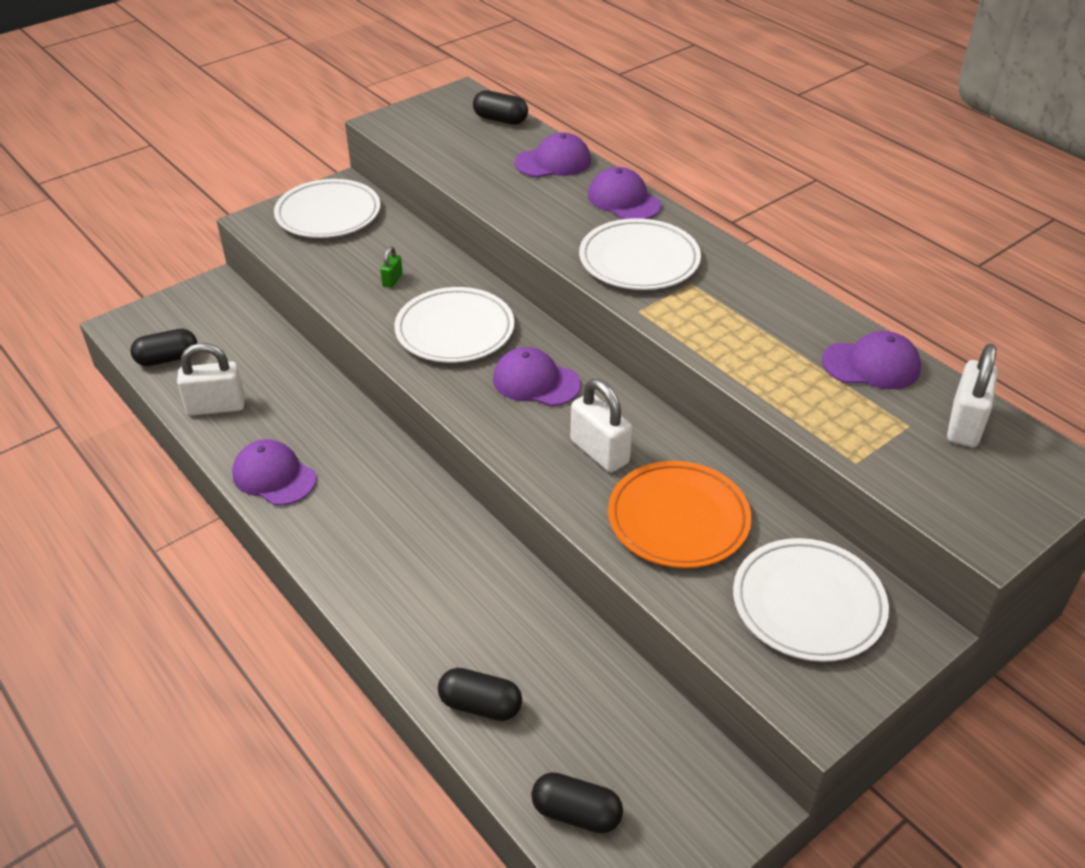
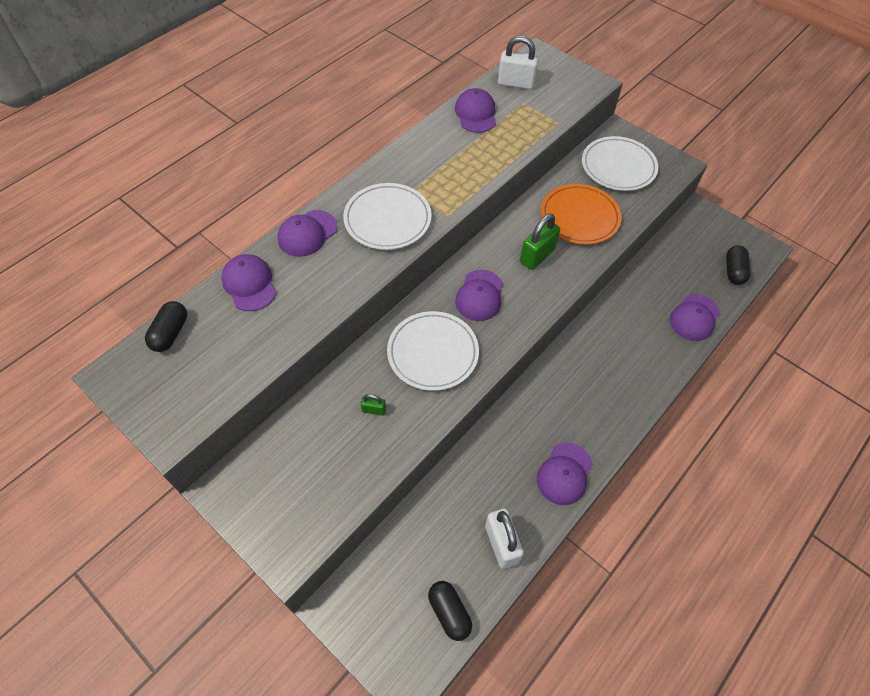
camera: 100 degrees left, 15 degrees up
(328, 214) = (273, 490): white plate -> none
(480, 705) = (694, 317): black capsule -> purple cap
(599, 452) = (537, 256): white padlock -> green padlock

